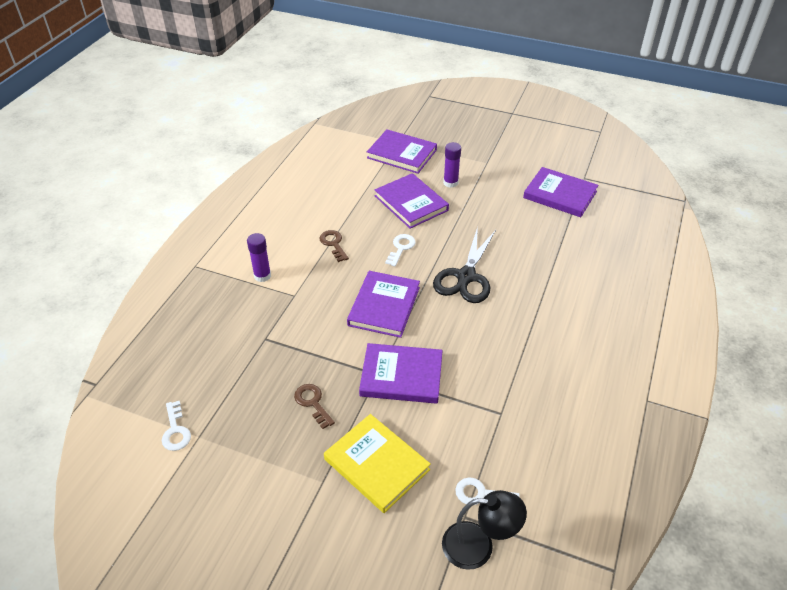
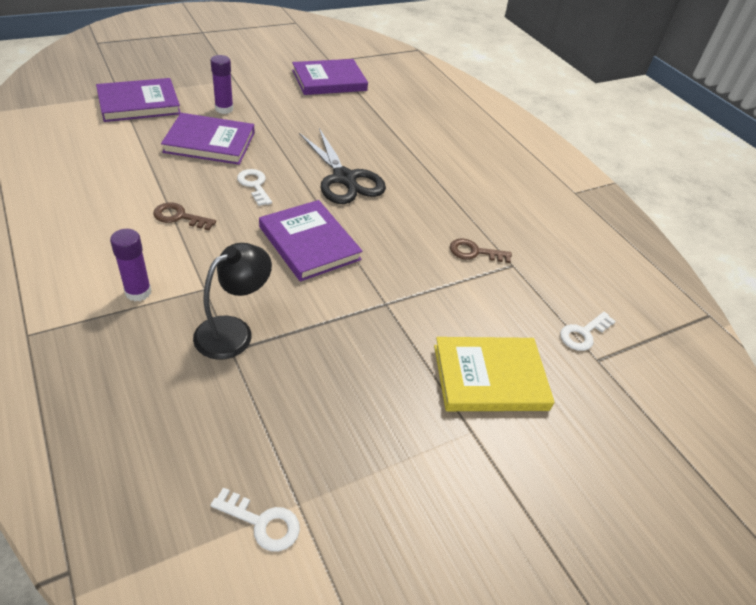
camera: 55 degrees left, 0 degrees up
(312, 403) = (365, 372): brown key -> brown key (474, 252)
(401, 376) = (406, 290): purple book -> none
(478, 546) = (633, 372): black lamp -> black lamp (233, 331)

